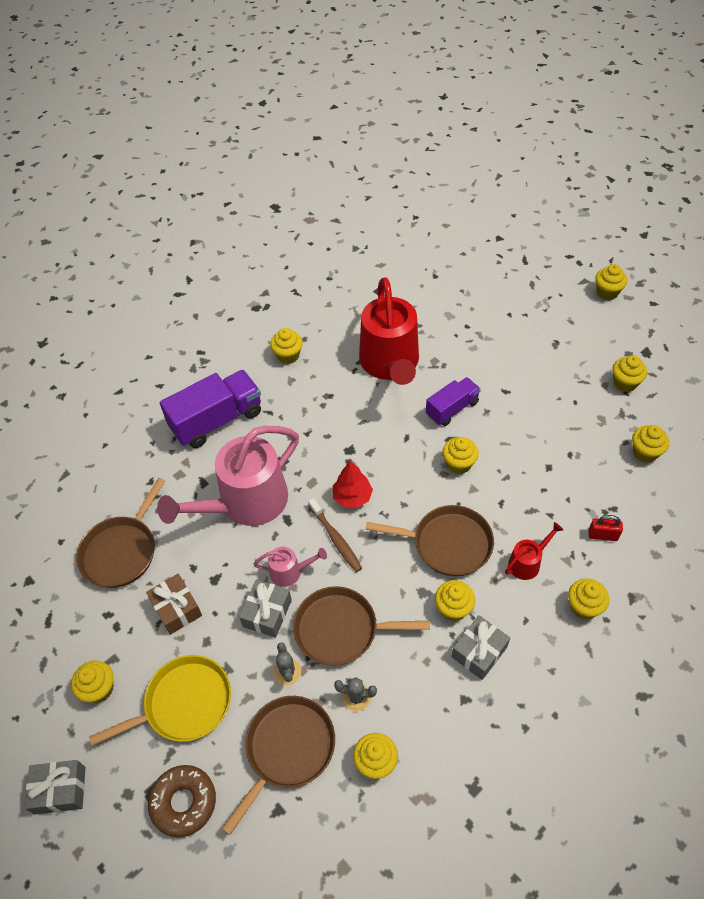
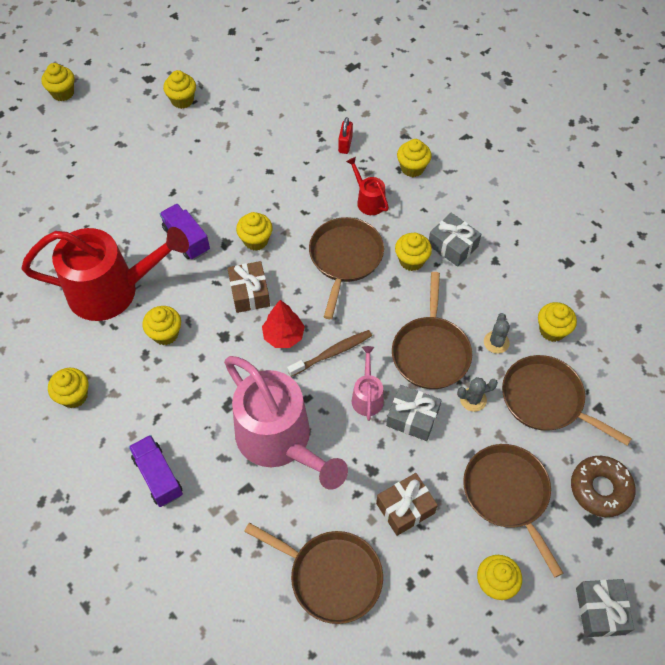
camera: 90 degrees left, 5 degrees up
(184, 703) = (507, 494): yellow pan -> brown pan
(217, 420) = (158, 476): purple truck -> purple truck, size x0.60
(397, 465) = (249, 293): none -> brown gift
(645, 452) = (263, 101): yellow cupcake -> yellow cupcake (165, 334)

